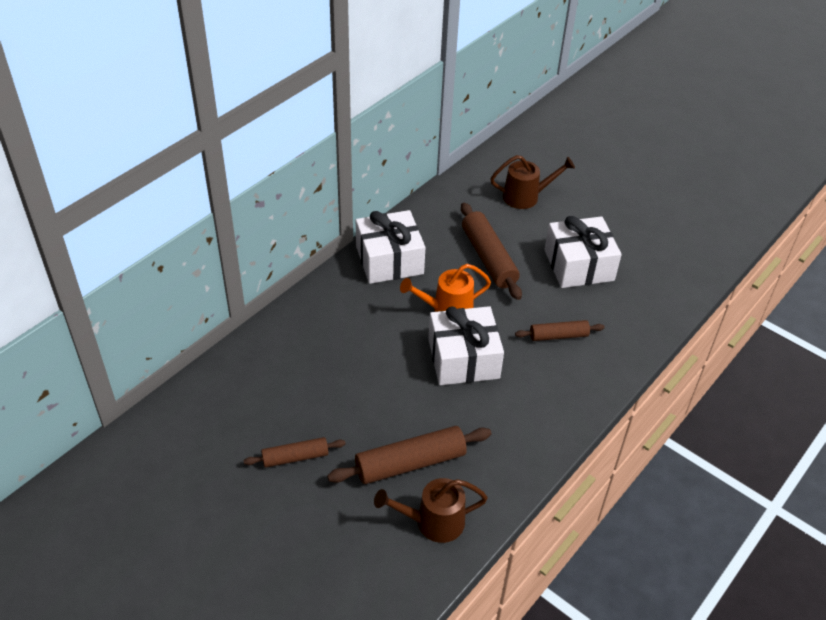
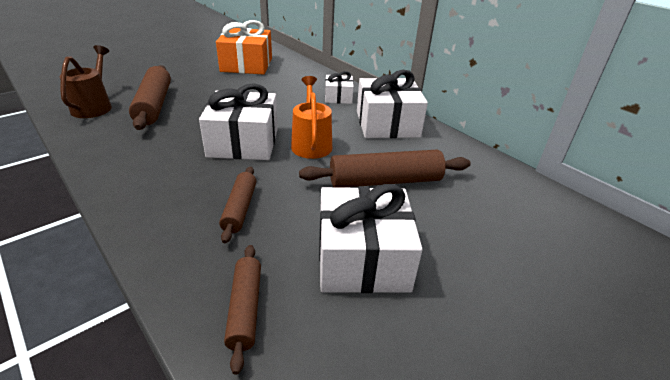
camera: 100 degrees right, 10 degrees down
(255, 409) = (246, 65): none -> orange gift
(295, 457) = (197, 72): brown rolling pin -> brown rolling pin (245, 309)
(337, 302) = (338, 97): none -> white gift
(526, 197) = (514, 236): brown watering can -> none

